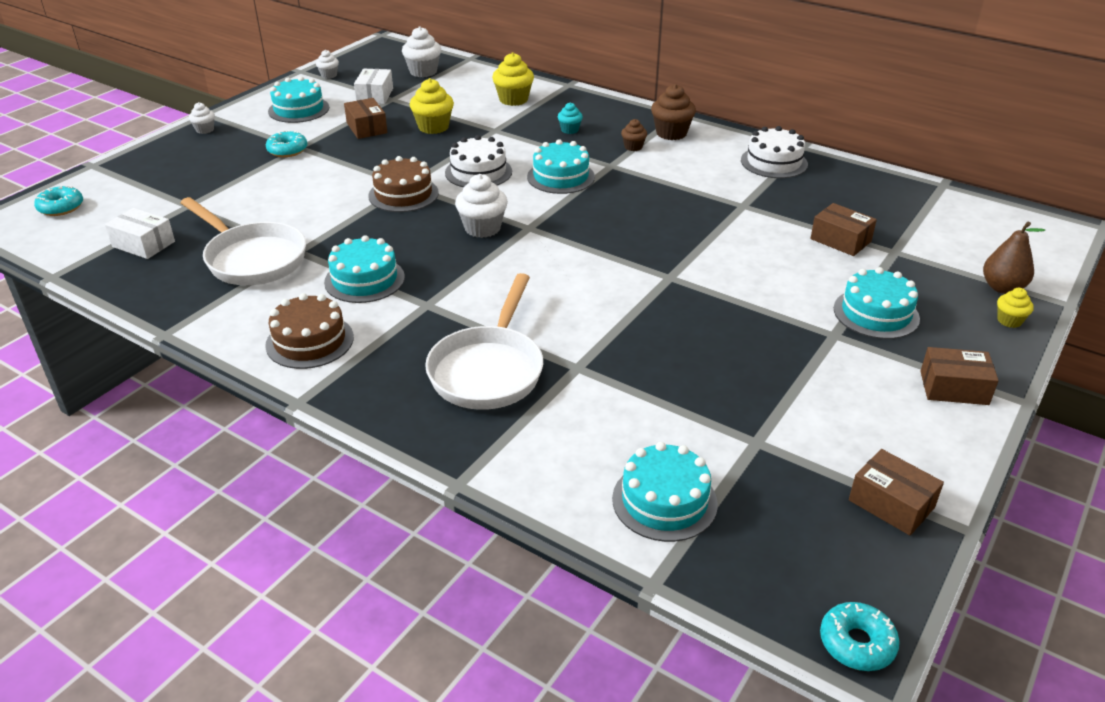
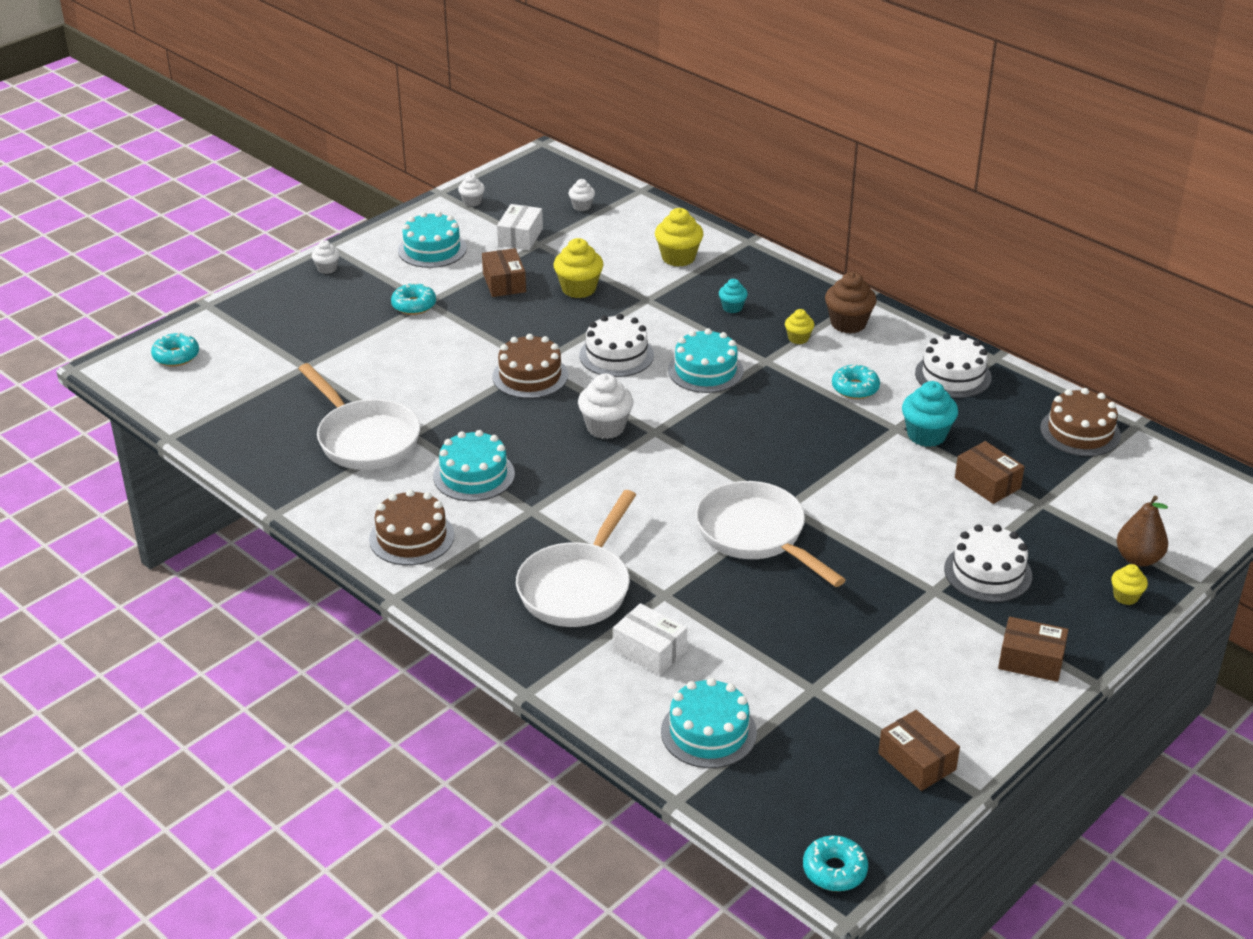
camera: 10 degrees right, 0 degrees up
(143, 244) = (258, 410): white box -> white box (650, 650)
(423, 72) = (582, 206): white cupcake -> white cupcake, size x0.57
(633, 147) = (798, 338): brown cupcake -> yellow cupcake
(649, 304) = (756, 535): none -> white pan
(695, 179) = (855, 388): none -> turquoise donut
(771, 208) = (926, 435): none -> turquoise cupcake
(876, 313) = (988, 572): turquoise cake -> white cake
(899, 194) = (1080, 432): none -> brown cake

